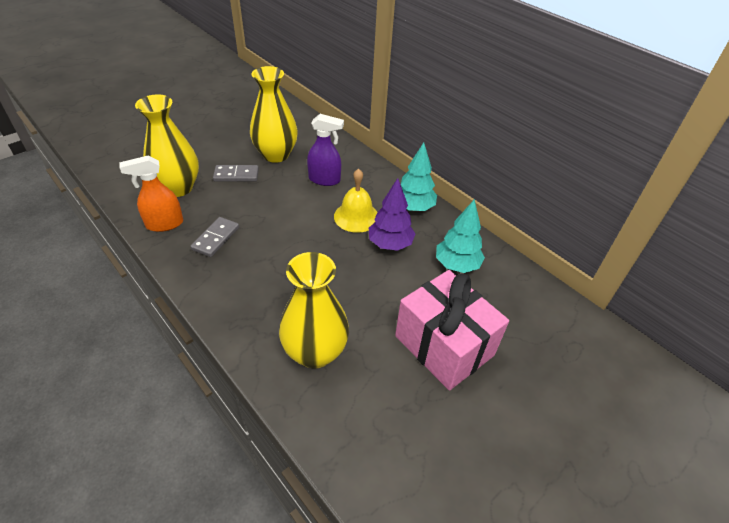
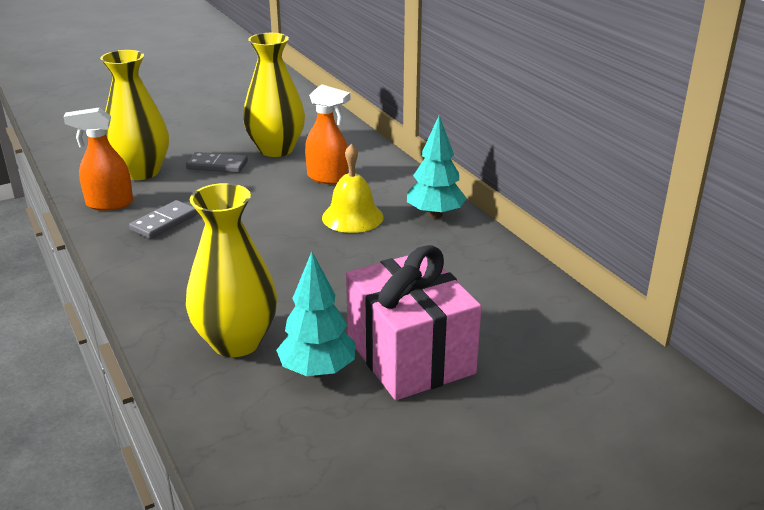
camera: 15 degrees right, 15 degrees down
(325, 180) = (328, 178): purple spray bottle -> orange spray bottle
(390, 244) = (385, 248): purple tree -> none
(457, 265) = (467, 277): turquoise tree -> turquoise tree (318, 370)

